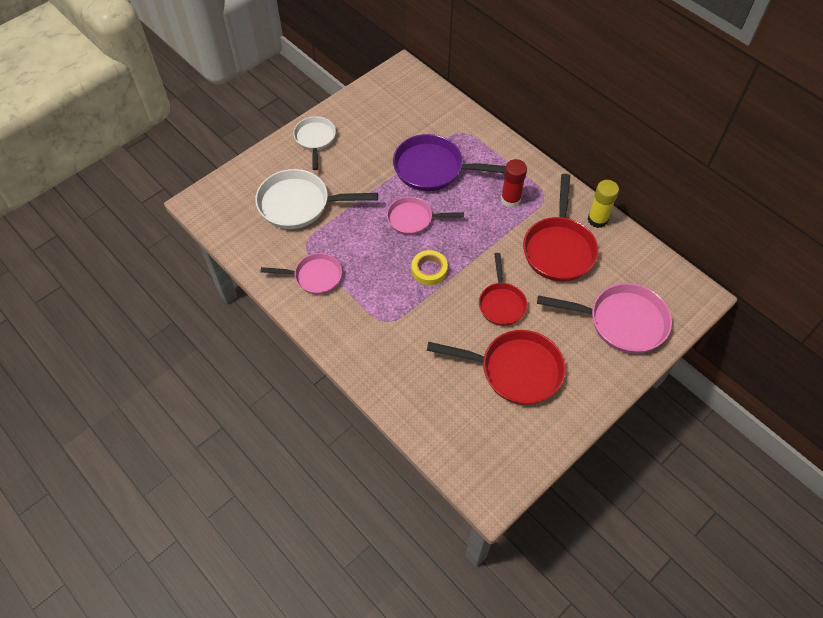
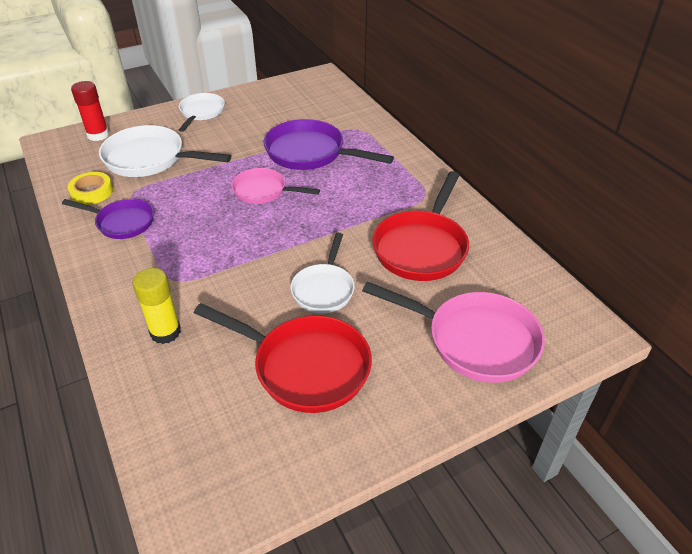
camera: 15 degrees right, 15 degrees down
(314, 276) = (122, 222): pink pan -> purple pan
(429, 270) = (254, 240): yellow tape -> yellow tape (92, 192)
(501, 303) = (324, 289): red pan -> white pan
(510, 199) = (384, 192): red glue stick -> red glue stick (98, 135)
(597, 220) = (482, 228): yellow glue stick -> yellow glue stick (165, 332)

